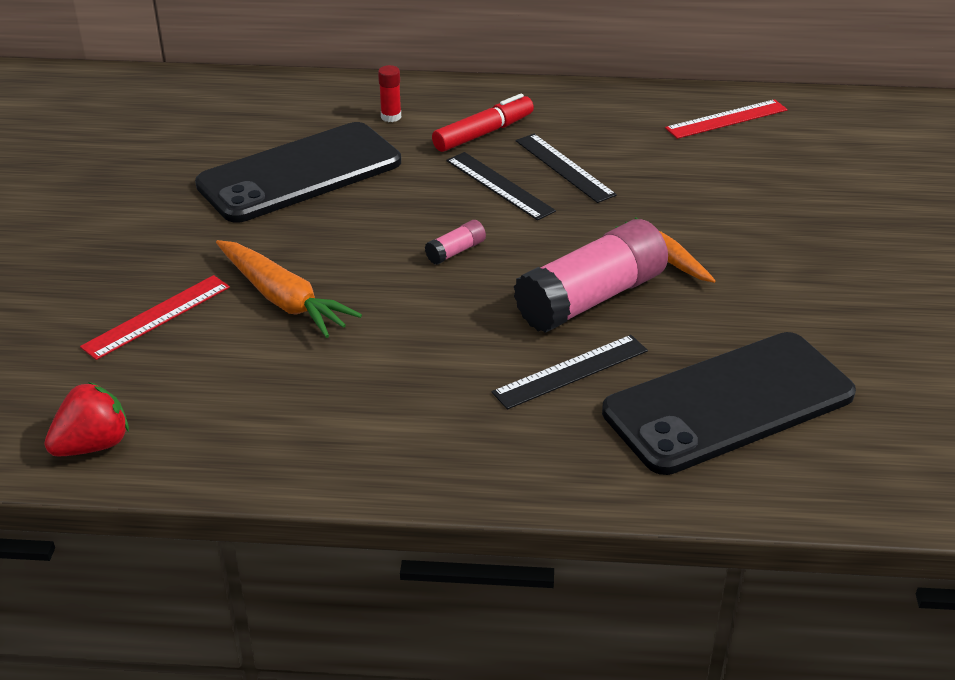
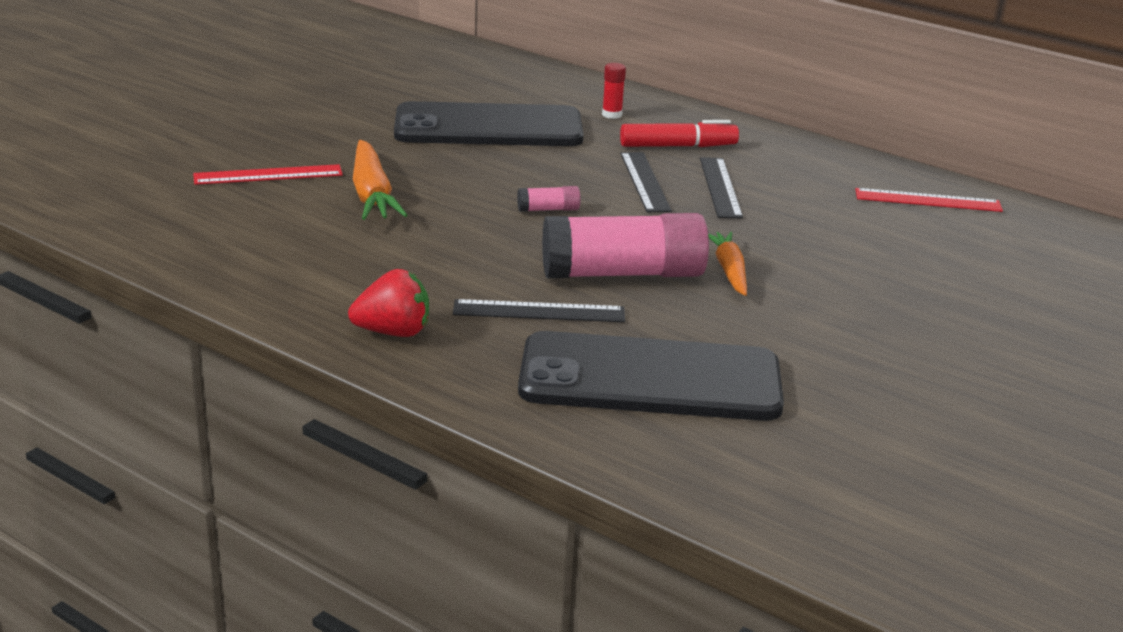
camera: 30 degrees right, 10 degrees down
(93, 445) = (129, 228): red strawberry -> red strawberry (393, 332)

